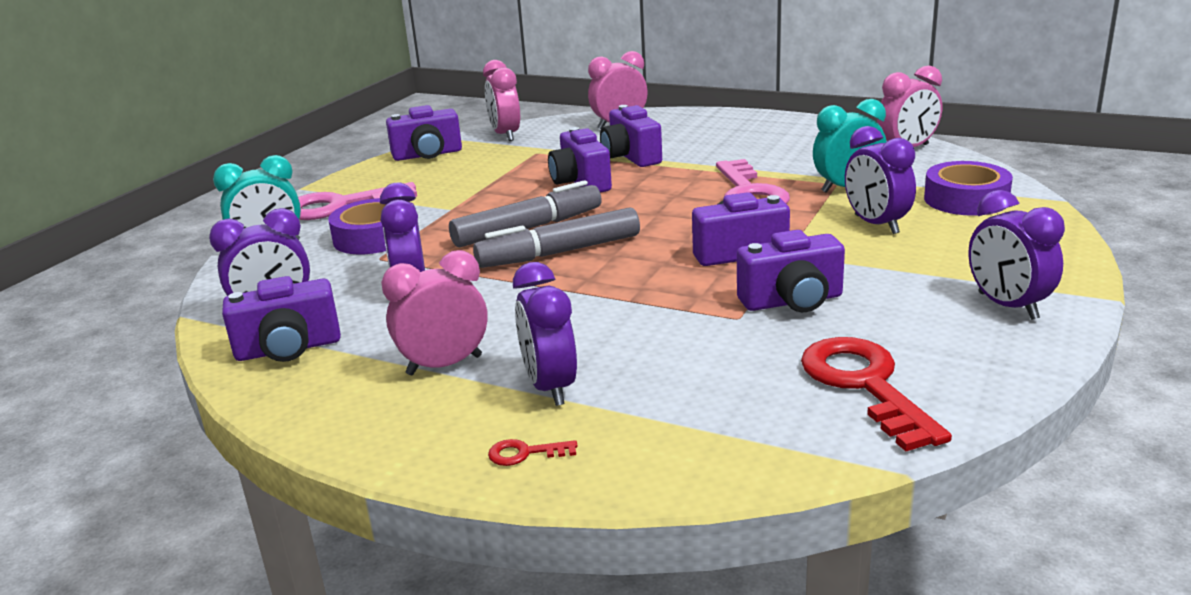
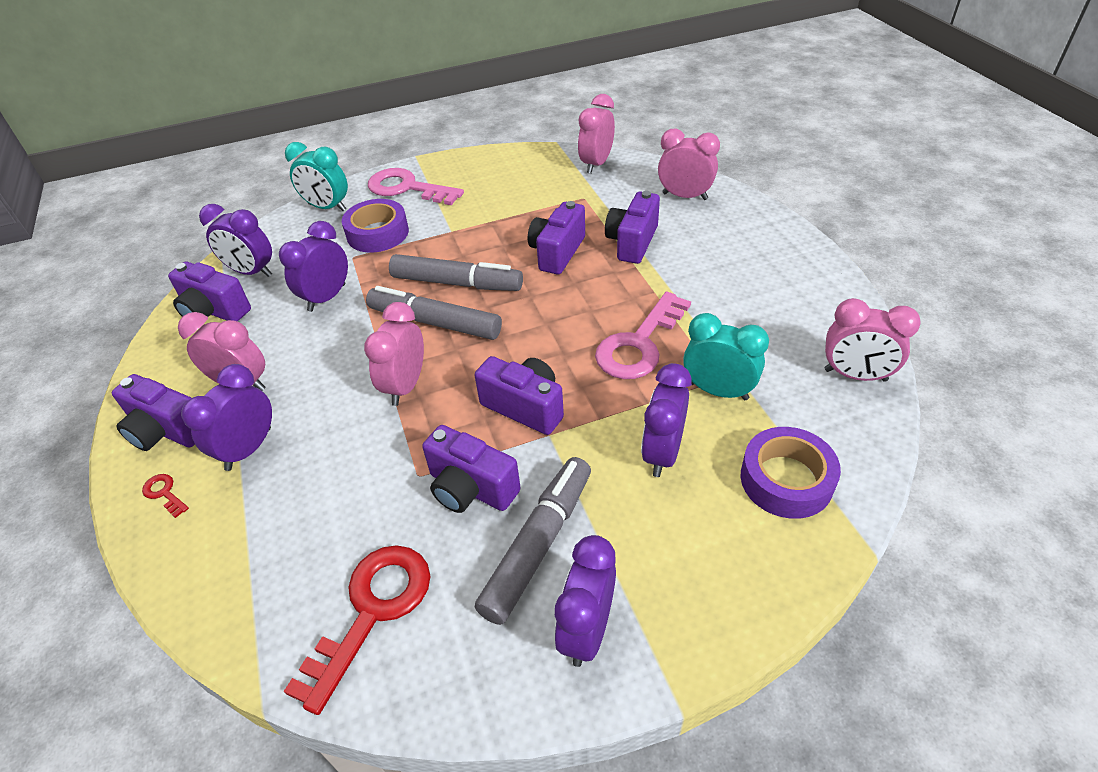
camera: 45 degrees right, 20 degrees up
(427, 155) = (522, 160): purple camera -> purple camera (167, 431)
(615, 289) = (405, 386): none -> pink clock
(896, 296) = (538, 544): none -> grey marker

